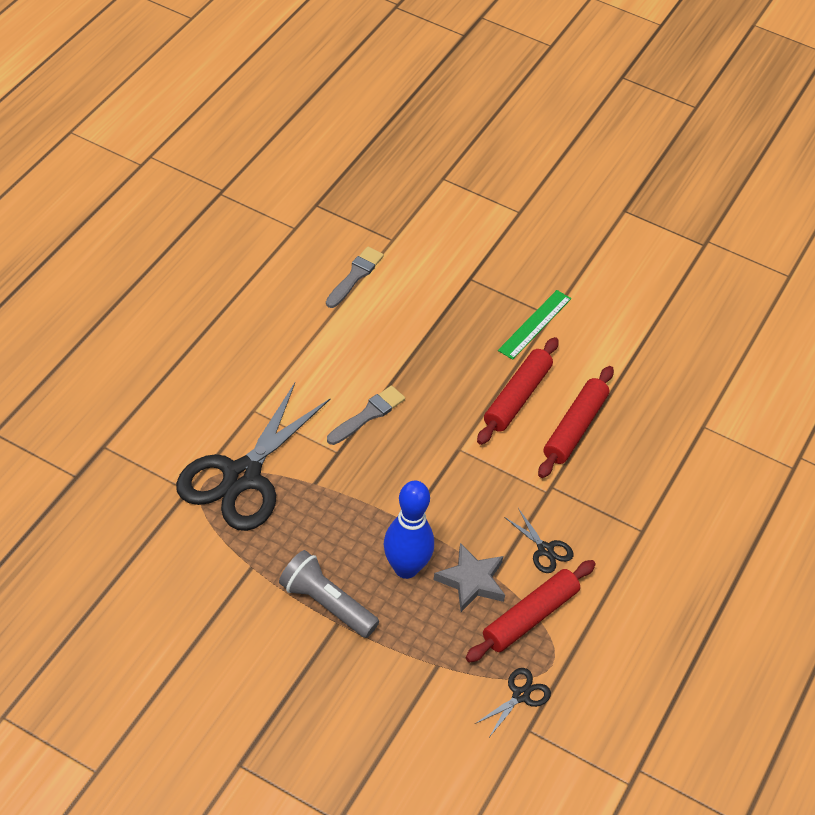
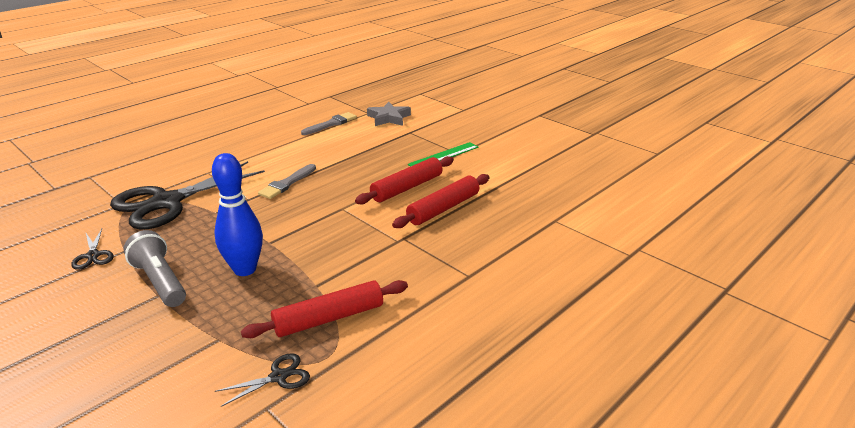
camera: 20 degrees right, 20 degrees down
(368, 415) = (287, 183): grey brush -> grey brush turned 150 degrees clockwise
(471, 581) = (294, 286): grey star -> grey star (389, 118)
(545, 549) = (373, 275): black scissors -> black scissors (93, 255)

